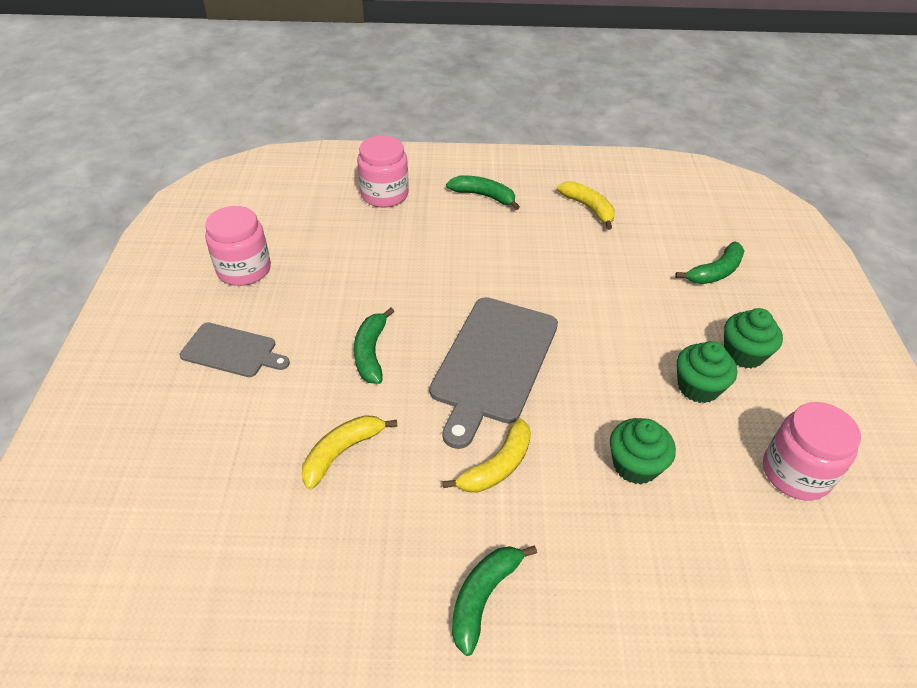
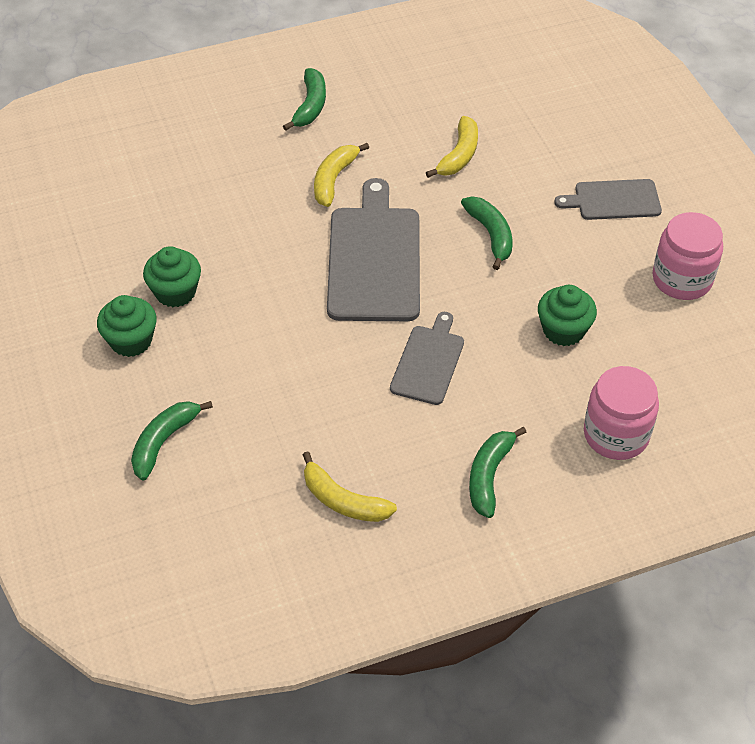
camera: 160 degrees right, 5 degrees up
(484, 196) = (489, 476): green banana -> green banana turned 105 degrees clockwise
(488, 269) = (428, 362): none -> grey cutting board
(635, 465) = (223, 211): green cupcake -> green cupcake (563, 330)
(796, 472) = (88, 242): pink jar -> none

